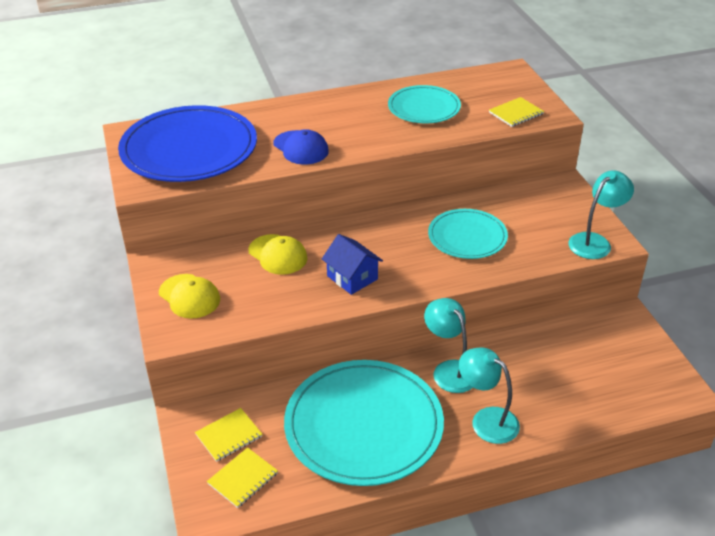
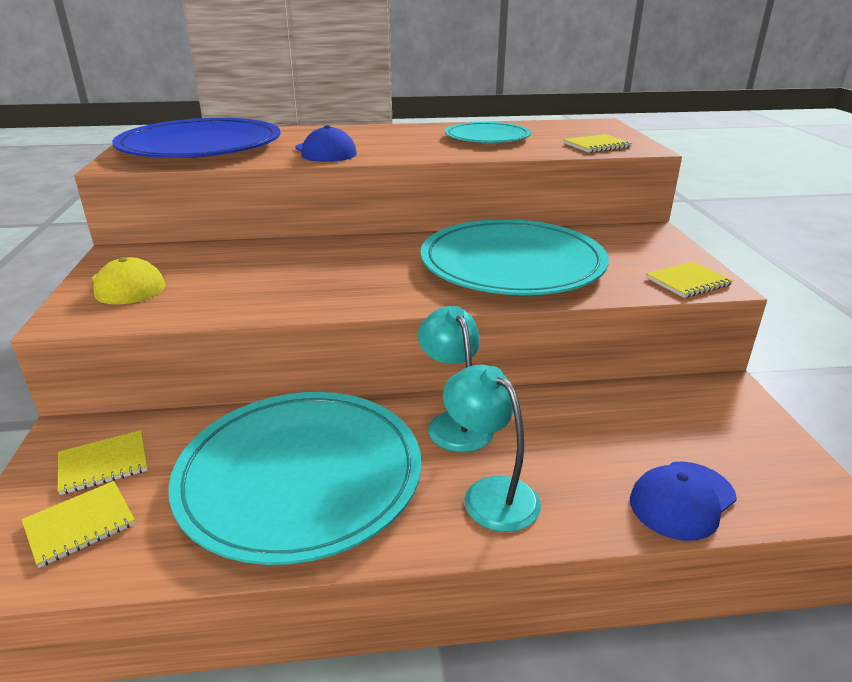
camera: 10 degrees right, 10 degrees down
(278, 255) = (264, 259): yellow cap -> none
(352, 277) = (343, 286): blue house -> none
(467, 237) = (512, 263): turquoise plate -> turquoise plate, size x1.76
(595, 242) = (688, 281): turquoise lamp -> yellow notebook
(601, 407) = (682, 500): none -> blue cap

